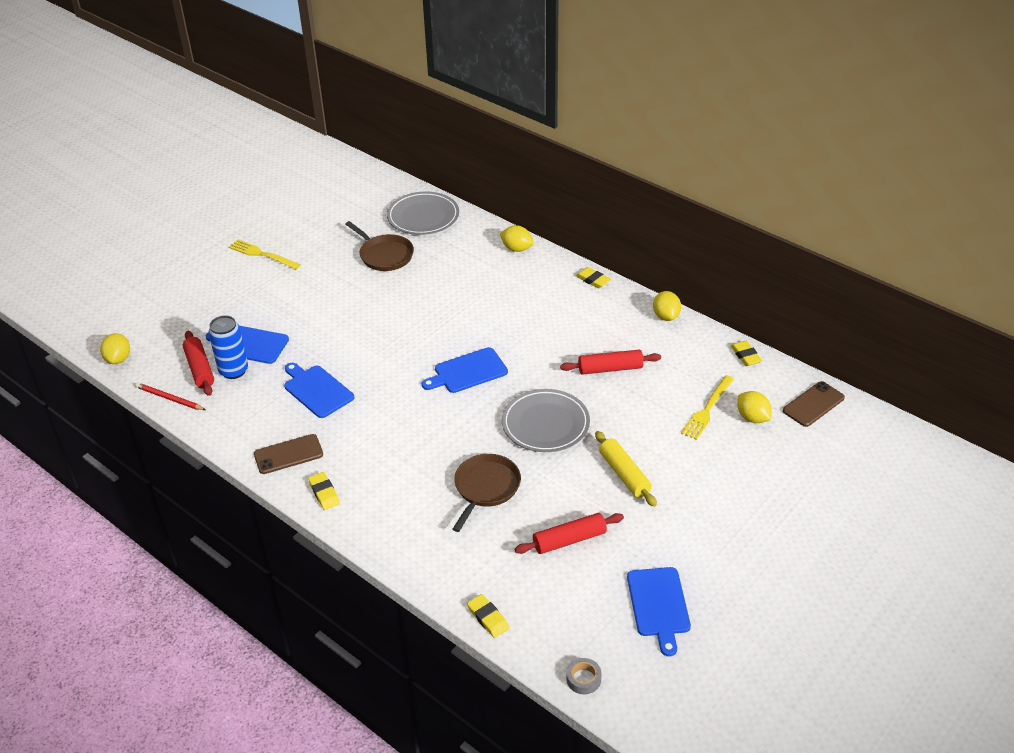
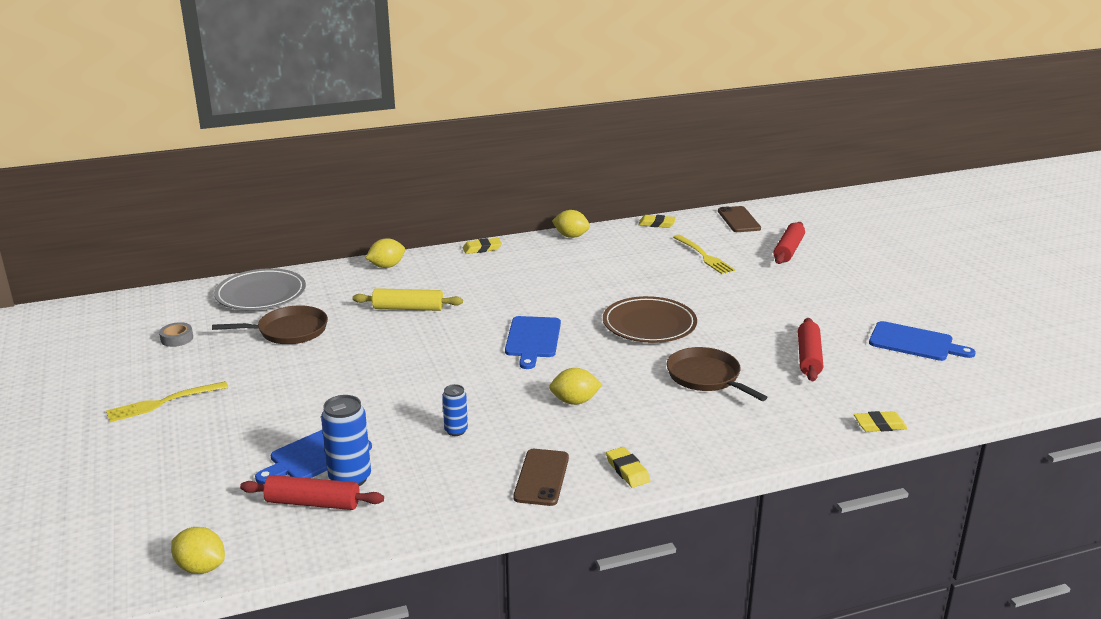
camera: 60 degrees left, 15 degrees down
(169, 398) = (339, 542): red pencil -> none
(317, 390) = (456, 430): blue cutting board -> blue can
(324, 493) = (627, 470): yellow eraser -> yellow eraser turned 60 degrees clockwise
(545, 424) = (649, 324): grey plate -> brown plate
(583, 679) = (981, 400): grey tape -> grey tape (177, 338)
(610, 369) = (609, 276): red rolling pin -> red rolling pin (788, 250)
(624, 474) = (748, 310): yellow rolling pin -> yellow rolling pin (408, 308)
(752, 418) = (731, 244): yellow lemon -> yellow lemon (575, 401)

